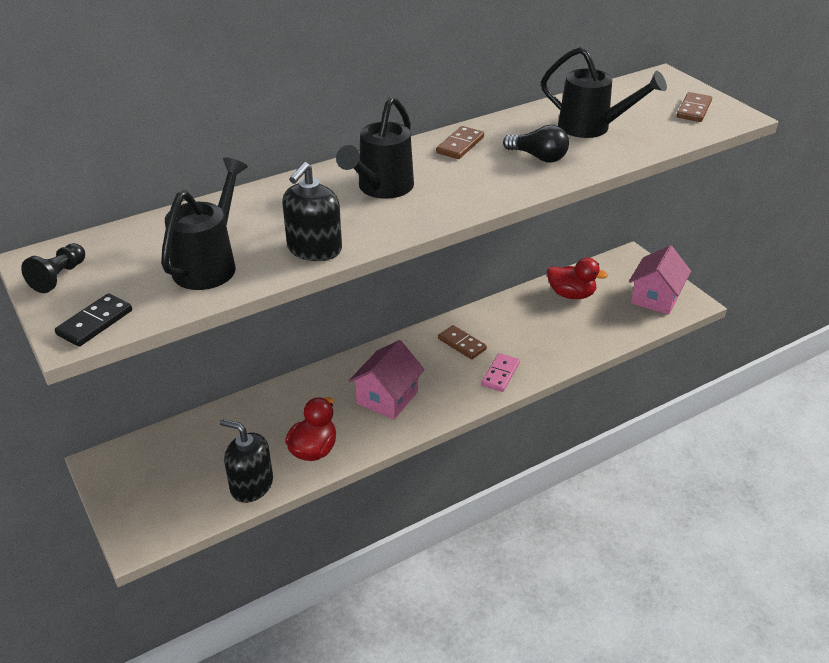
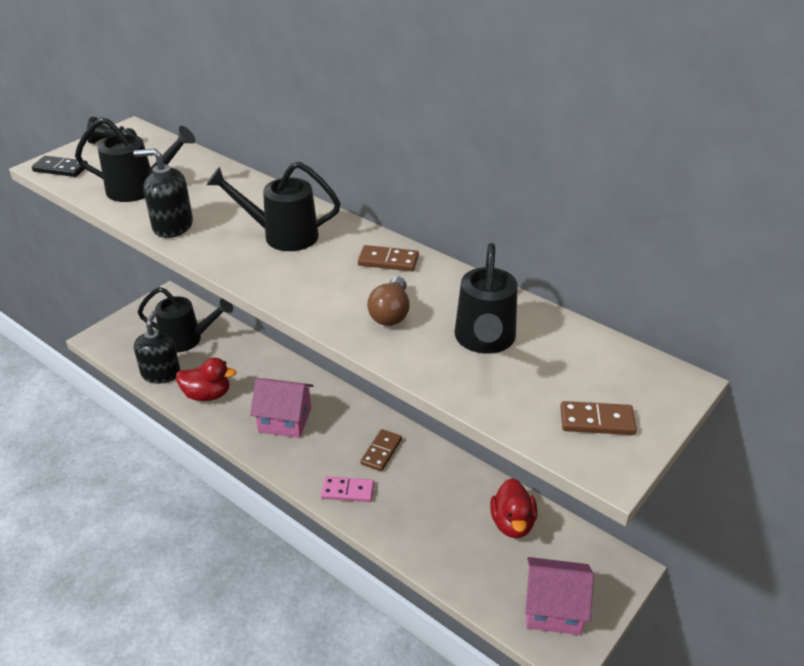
camera: 70 degrees right, 0 degrees up
(203, 454) = (187, 340): none -> black watering can
(538, 157) = (391, 313): black light bulb -> brown light bulb

